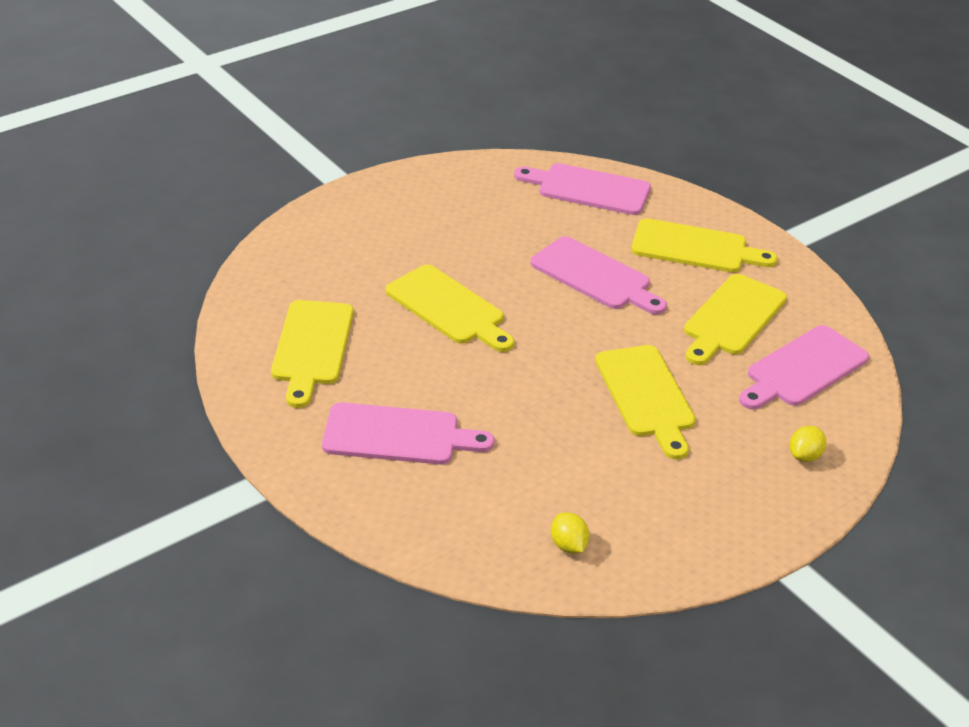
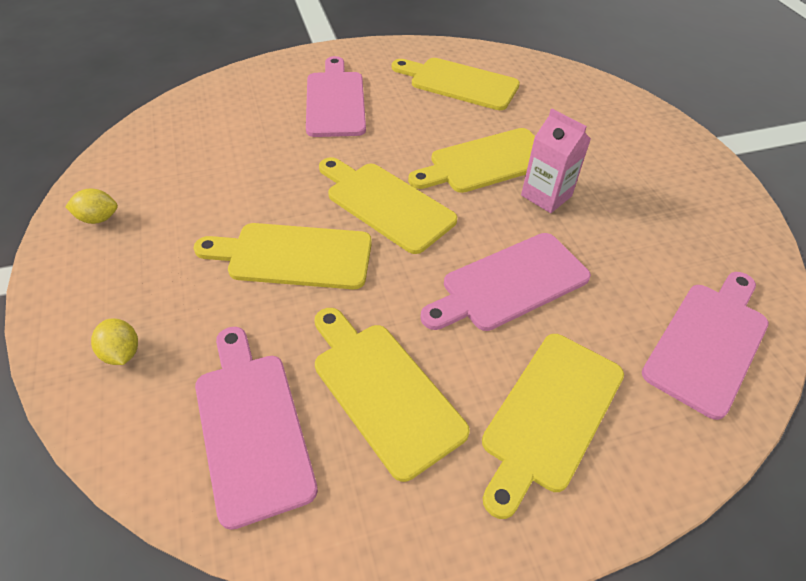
camera: 110 degrees right, 10 degrees up
(398, 435) = (335, 101): pink cutting board -> pink cutting board turned 150 degrees clockwise
(477, 268) = (546, 196): none -> pink carton
(547, 358) = (385, 204): none -> yellow cutting board
(568, 545) = (160, 150): yellow lemon -> yellow lemon (98, 218)

